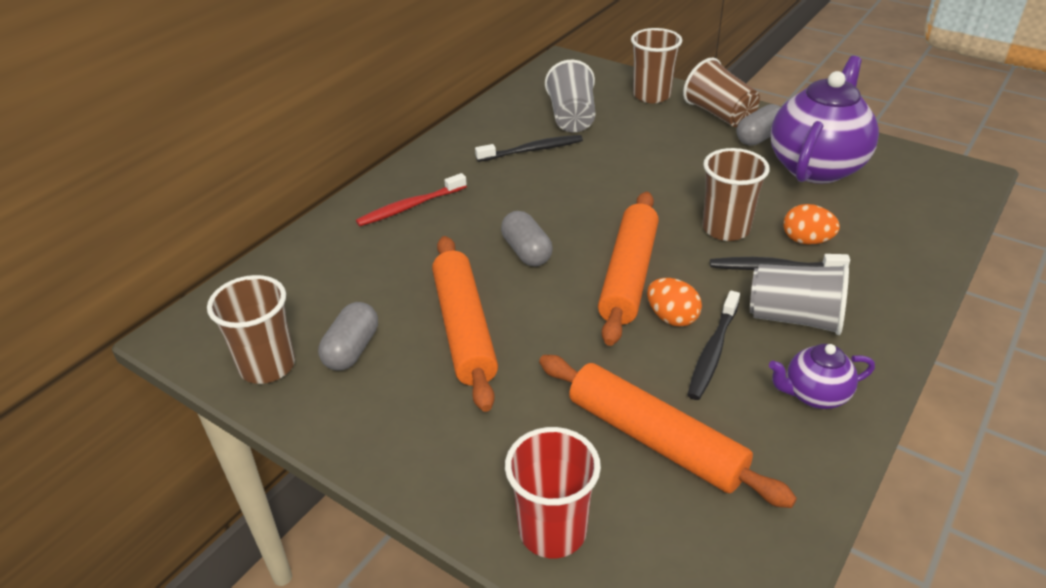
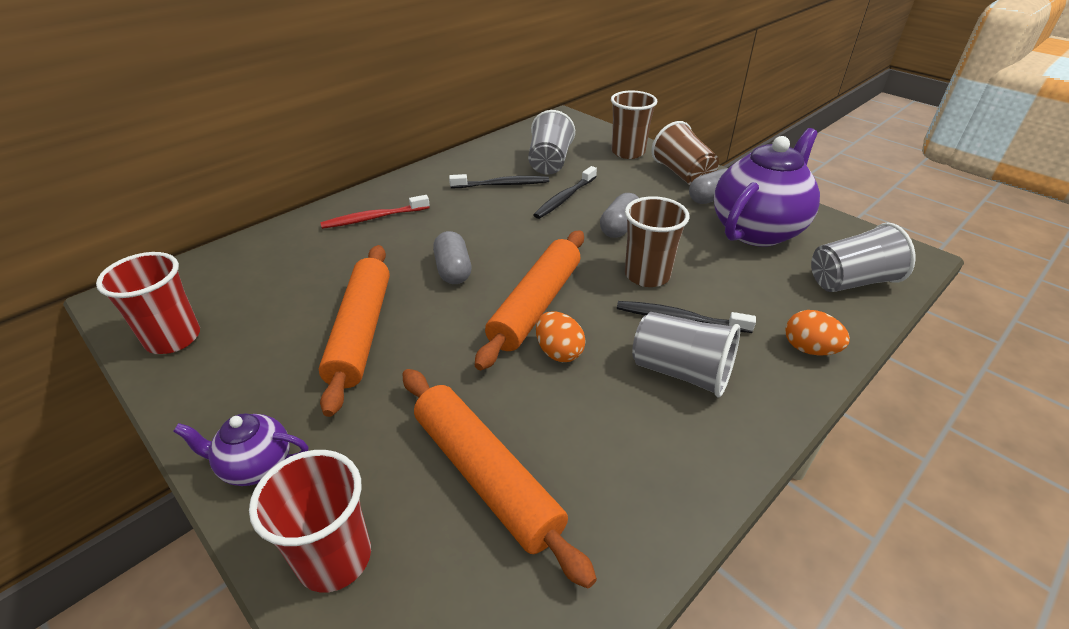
camera: 10 degrees right, 0 degrees up
(267, 366) = (173, 338): brown cup -> red cup
(352, 349) = (253, 335): grey capsule -> grey capsule (620, 227)
(713, 352) = (584, 393): black toothbrush -> black toothbrush (564, 198)
(806, 240) = (722, 297): orange egg -> orange egg (809, 349)
(814, 395) = (671, 457): purple teapot -> purple teapot (256, 466)
(921, 208) = (850, 282): none -> grey cup

